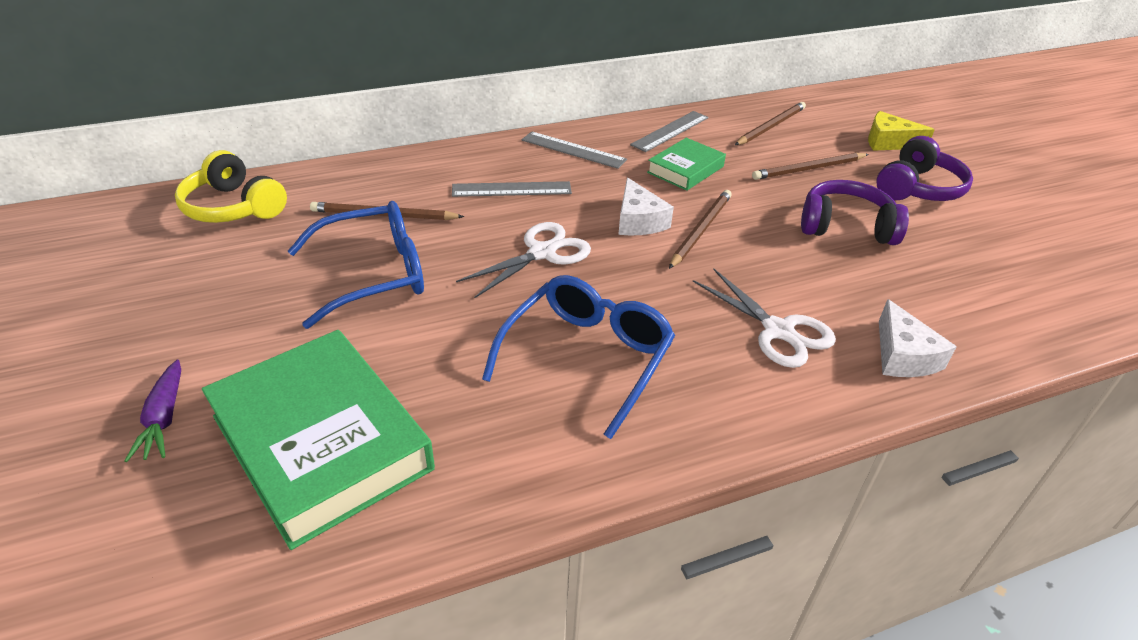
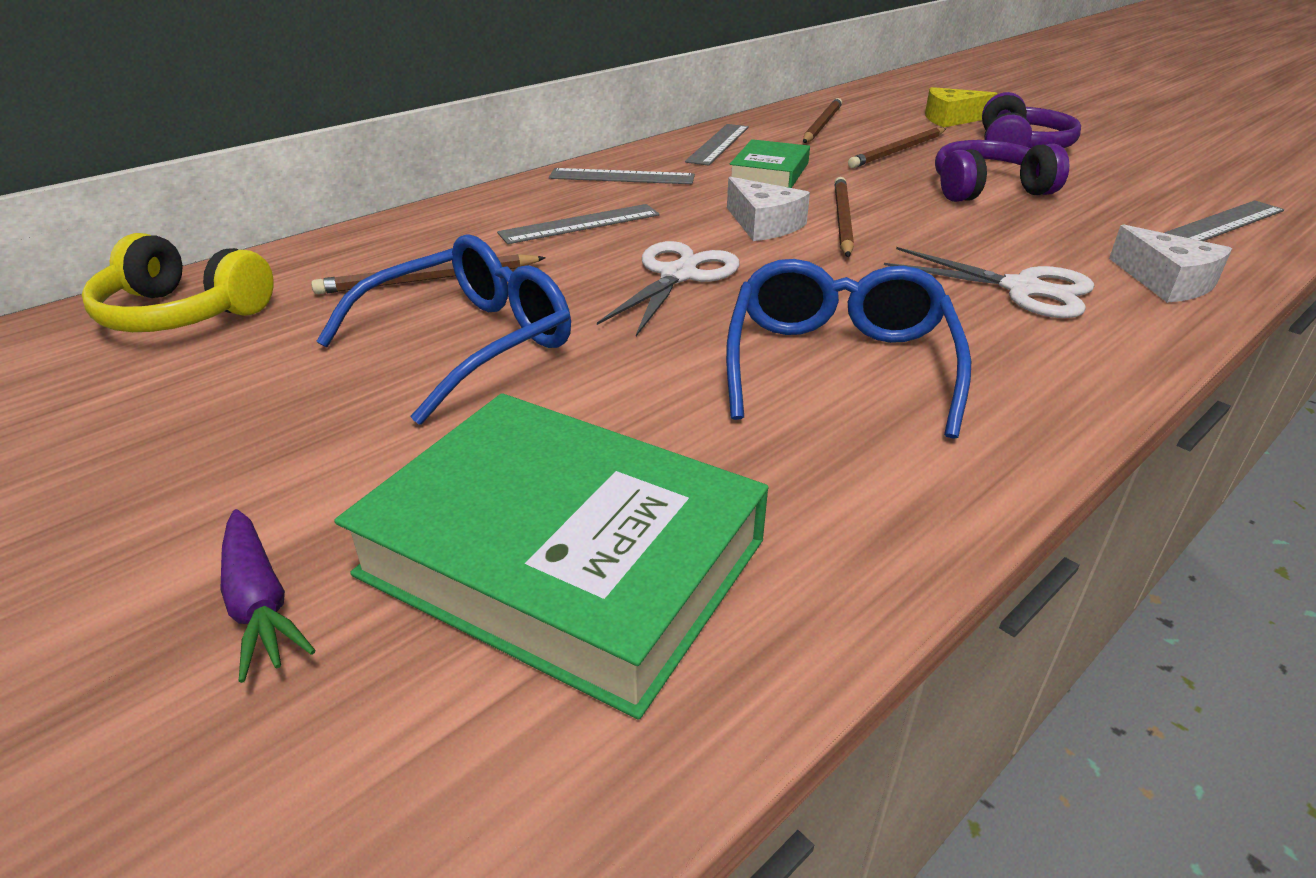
camera: 20 degrees left, 5 degrees down
(1022, 311) = (1225, 222): none -> grey ruler

